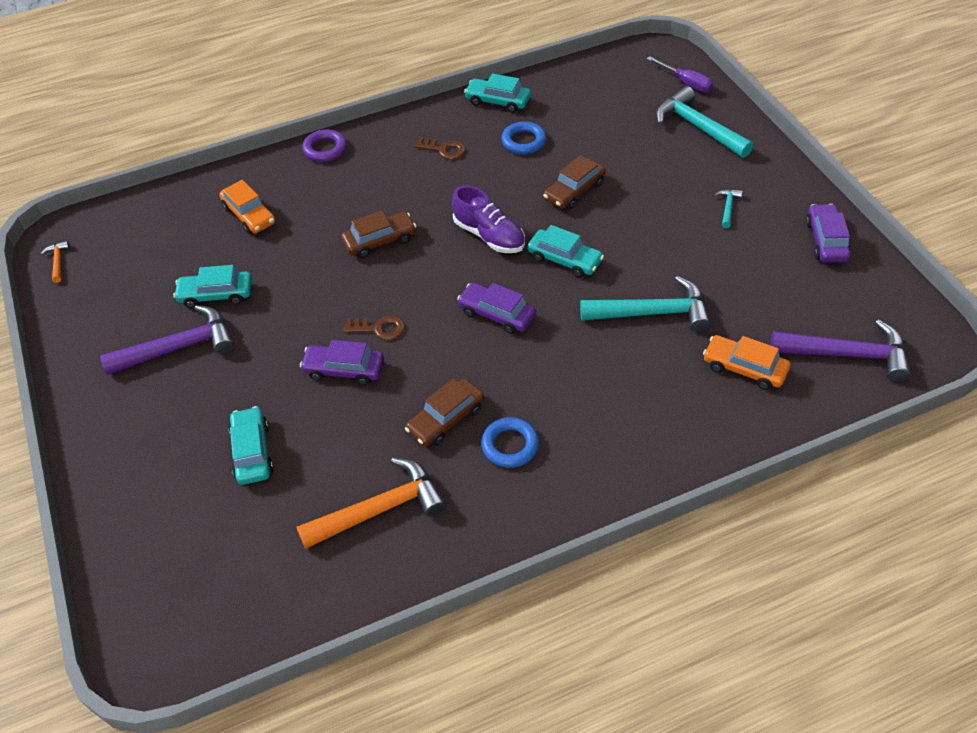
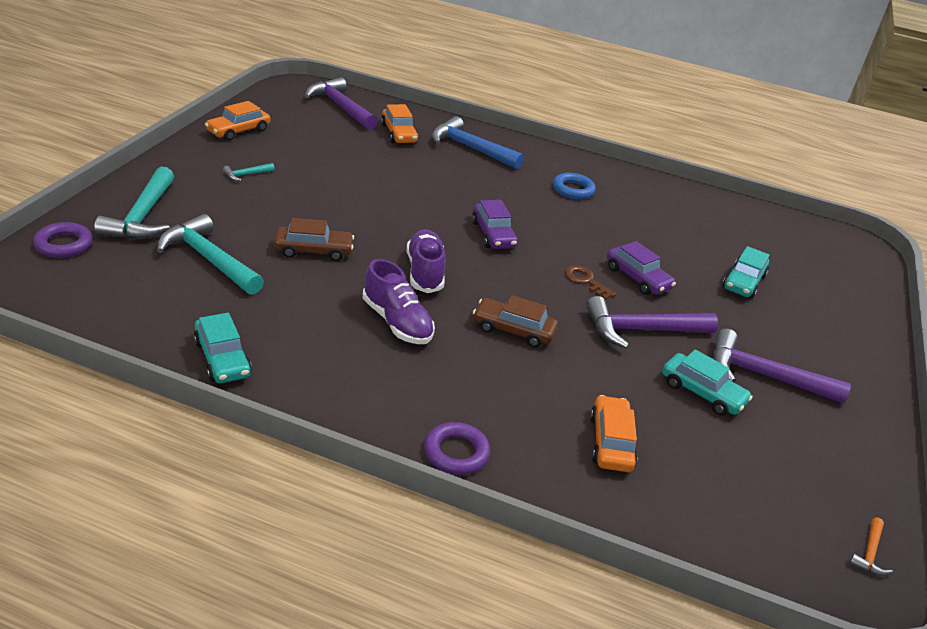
camera: 145 degrees left, 15 degrees down
(297, 315) = (641, 330): none -> purple hammer
(380, 509) = (680, 215): orange hammer -> none
(444, 150) = (349, 356): brown key -> none
(446, 419) = (596, 219): brown car -> none
(451, 188) = (397, 322): none -> purple shoe
(523, 141) = (275, 308): blue ring -> none
(564, 260) = (400, 226): turquoise car -> none
(652, 313) = (399, 174): turquoise hammer -> turquoise hammer (209, 259)
(667, 415) = (470, 148): none -> blue hammer
(686, 83) = (64, 244): purple screwdriver -> purple ring
(826, 241) = (238, 131): purple car -> orange car

